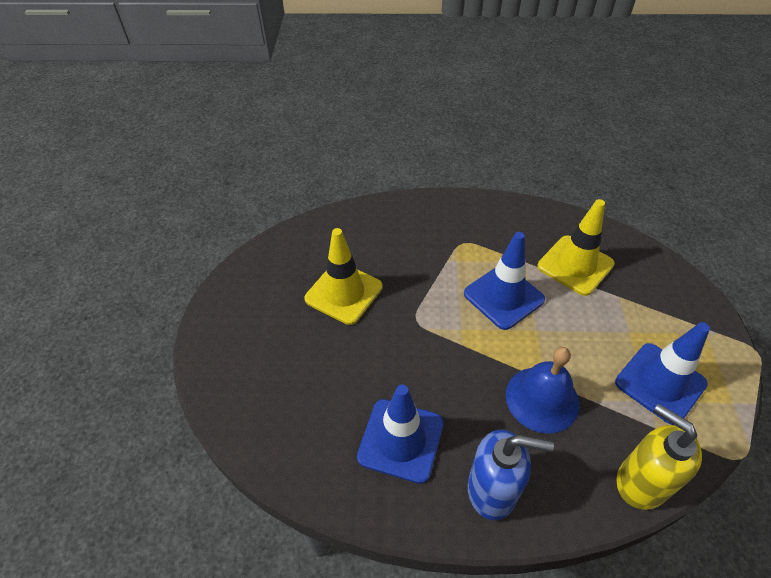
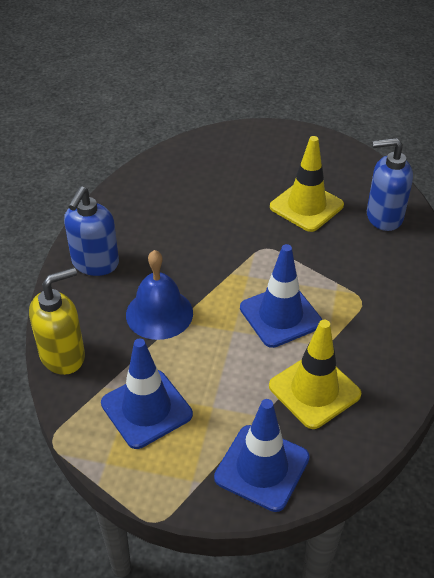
camera: 100 degrees right, 5 degrees down
(349, 234) = (383, 217): none -> blue soap dispenser
(401, 440) = (153, 221): blue traffic cone -> blue traffic cone (262, 468)

